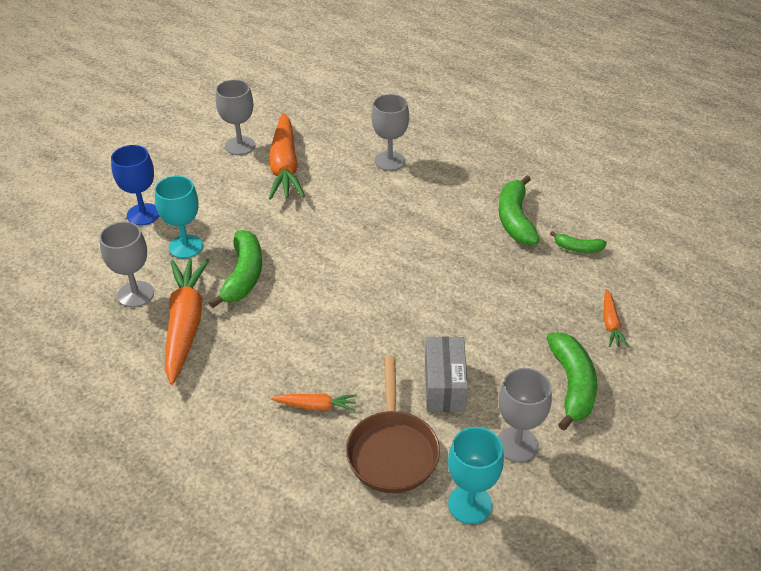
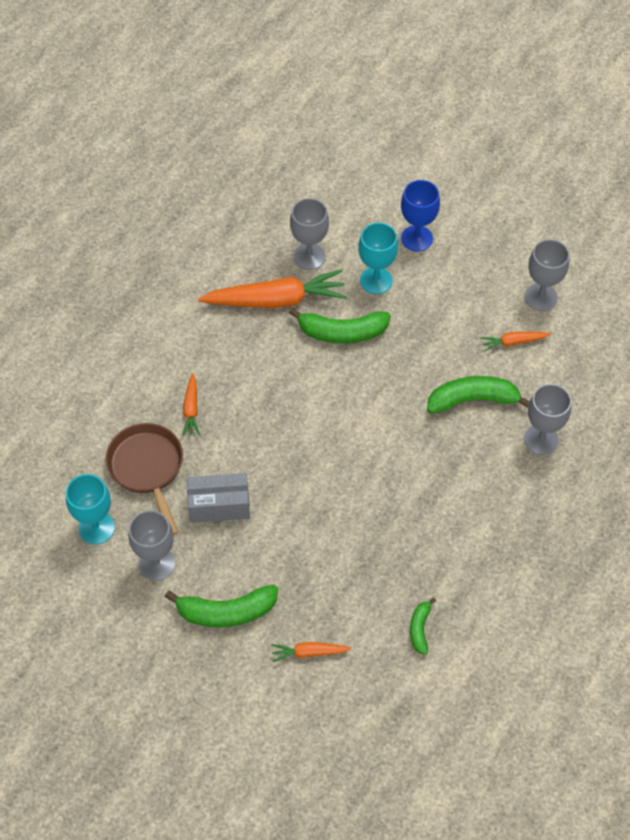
camera: 85 degrees right, 15 degrees up
(285, 166) = (513, 342): orange carrot -> orange carrot, size x0.47
(392, 450) = (147, 469): brown pan -> brown pan turned 75 degrees clockwise
(515, 219) = (459, 567): green banana -> green banana (473, 400)

